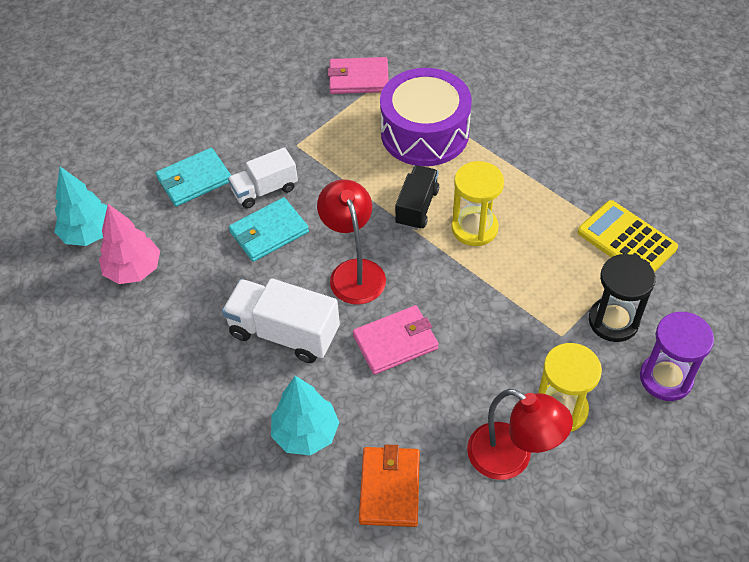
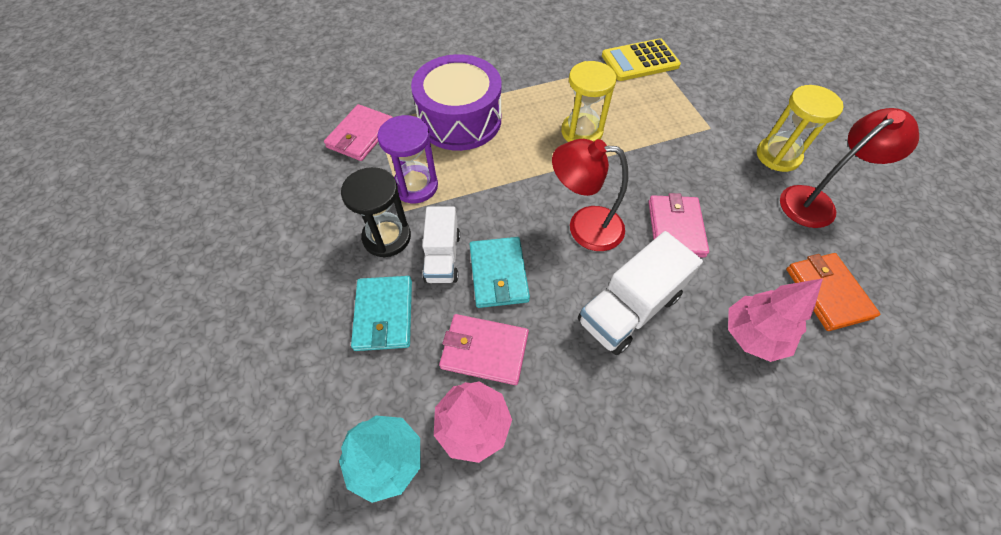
camera: 65 degrees left, 5 degrees up
(195, 252) = (484, 350): none -> pink wallet
(306, 433) = (753, 335): turquoise tree -> pink tree
(390, 488) = (827, 293): orange wallet -> orange wallet turned 45 degrees clockwise
(417, 207) = (537, 157): black truck -> none
(613, 321) = (709, 97): black hourglass -> black hourglass (387, 237)
(666, 378) = (768, 94): purple hourglass -> purple hourglass (415, 186)

